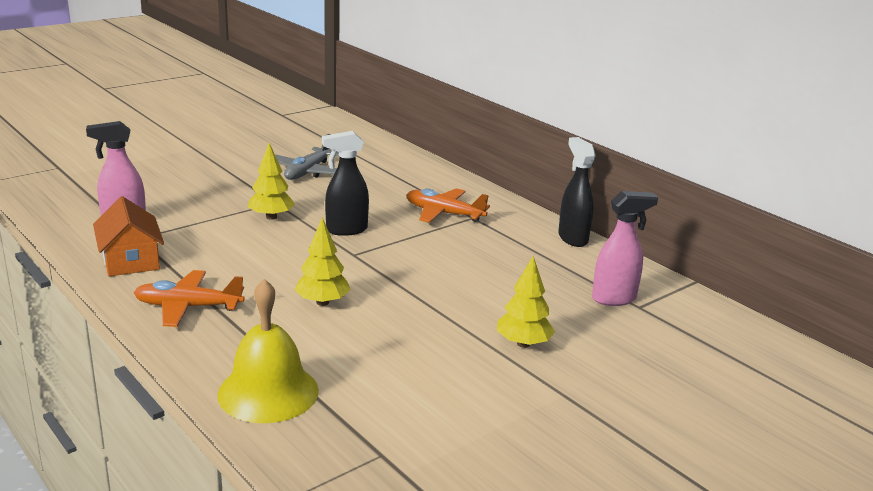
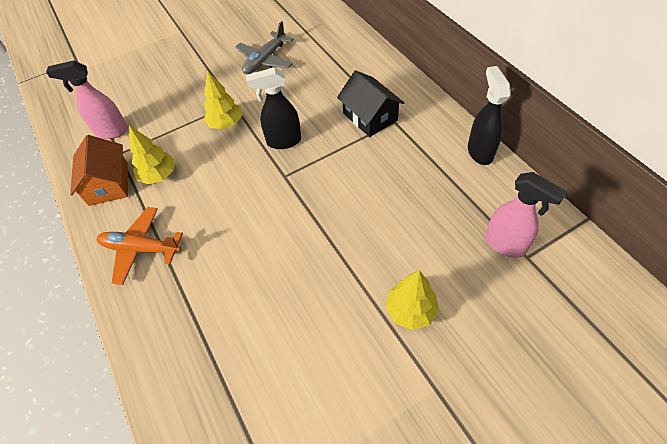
camera: 15 degrees right, 30 degrees up
(268, 392) = (184, 370): yellow bell -> none
(322, 302) = (248, 244): yellow tree -> yellow tree (159, 175)
(444, 213) = (370, 117): orange plane -> black house
(614, 299) = (505, 244): pink spray bottle -> pink spray bottle turned 45 degrees clockwise

